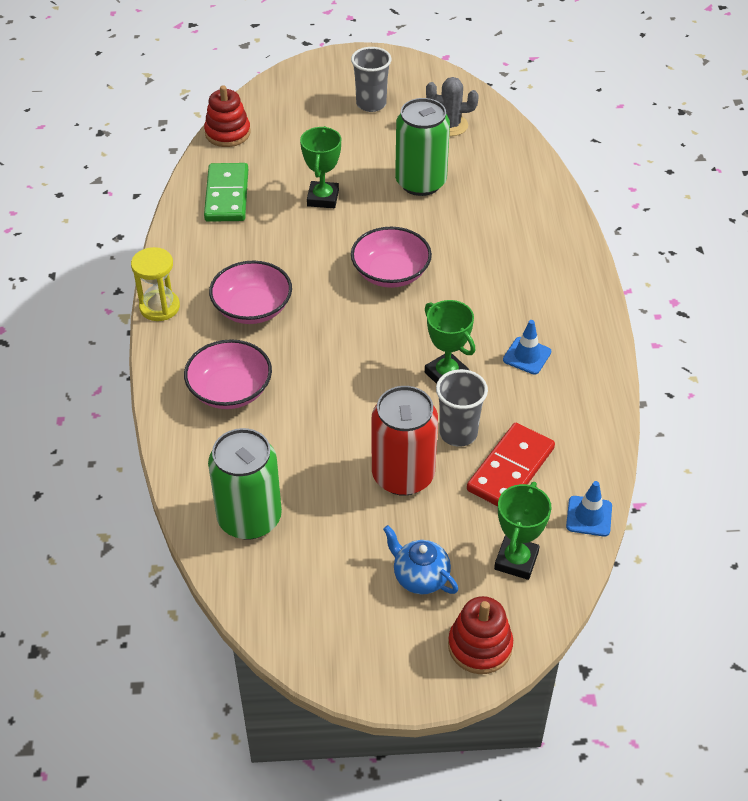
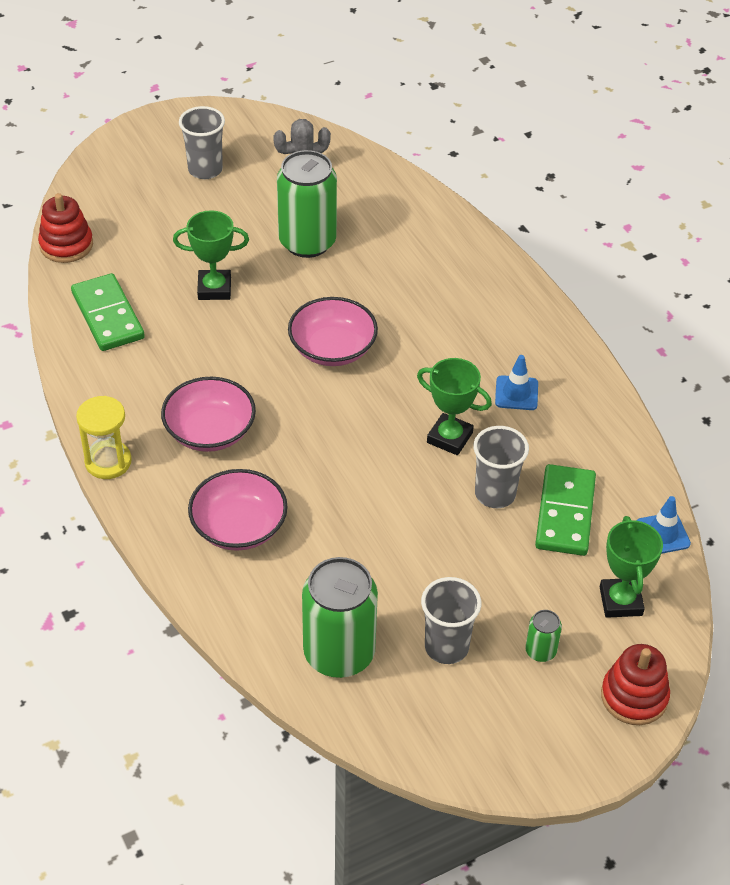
camera: 25 degrees left, 0 degrees up
(323, 198) = (214, 288): green trophy -> green trophy turned 75 degrees counterclockwise
(341, 545) = (446, 647): none -> grey cup
(403, 475) = (466, 555): red can -> none
(420, 577) = (540, 651): blue teapot -> green can
(510, 469) = (565, 513): red domino -> green domino

